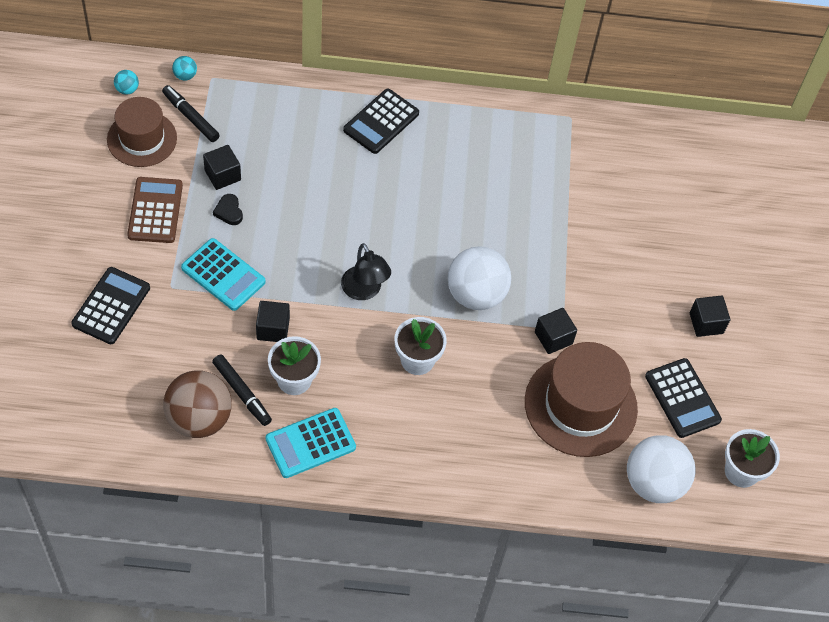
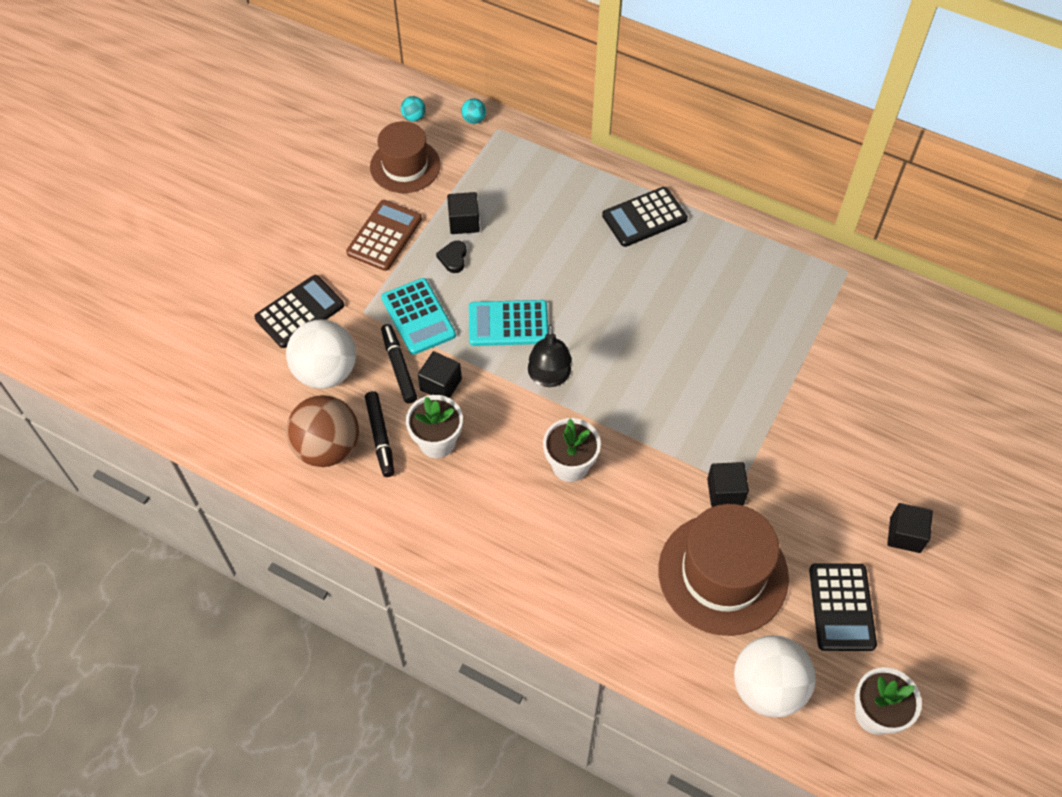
camera: 30 degrees right, 0 degrees up
(190, 117) = (460, 159): black marker -> black marker (399, 367)
(310, 443) = (422, 511): turquoise calculator -> turquoise calculator (508, 324)
(476, 294) = (662, 419): white ball -> white ball (326, 372)

